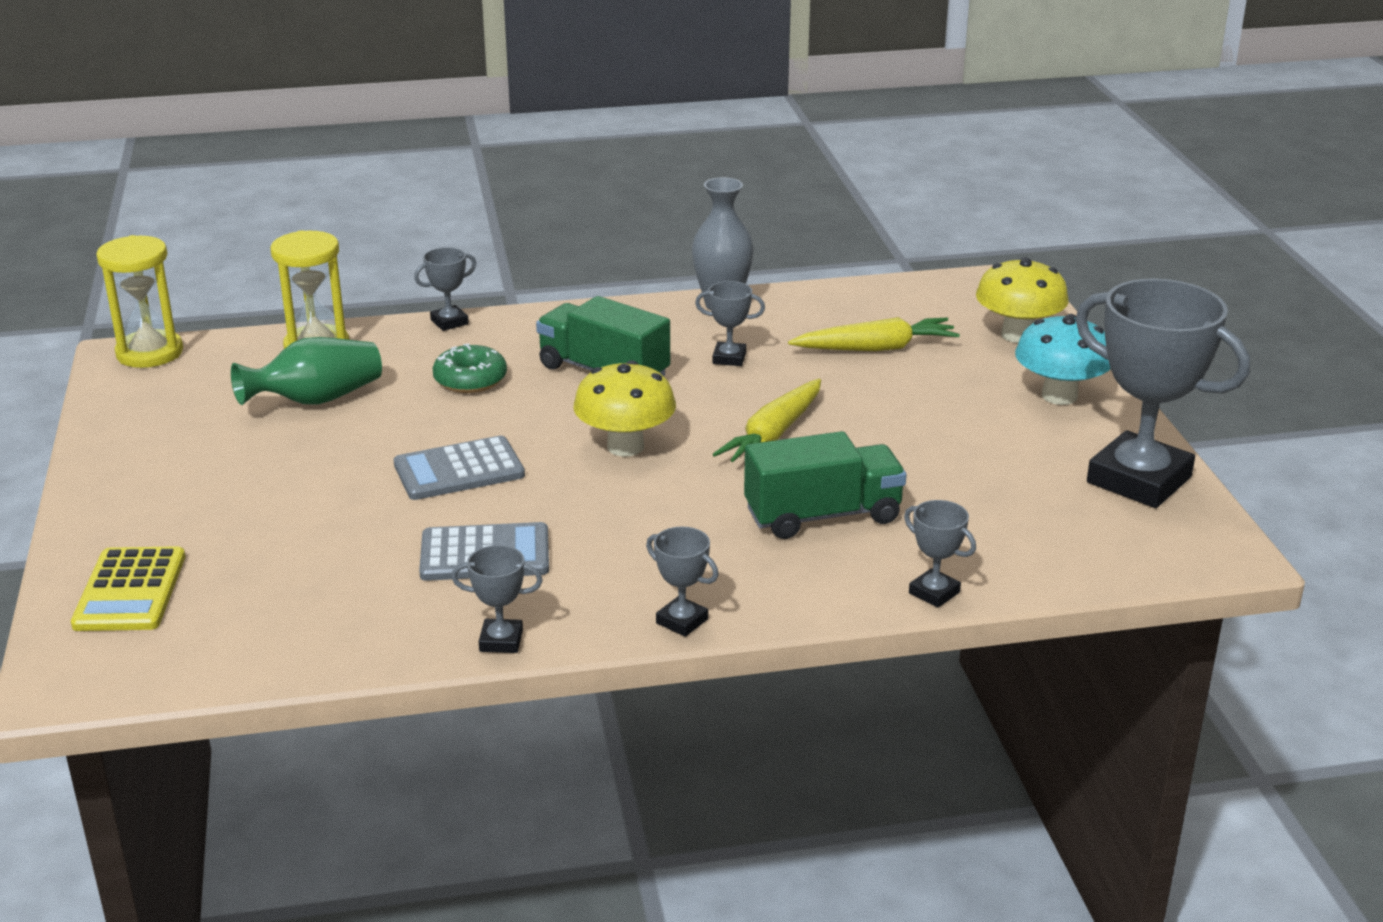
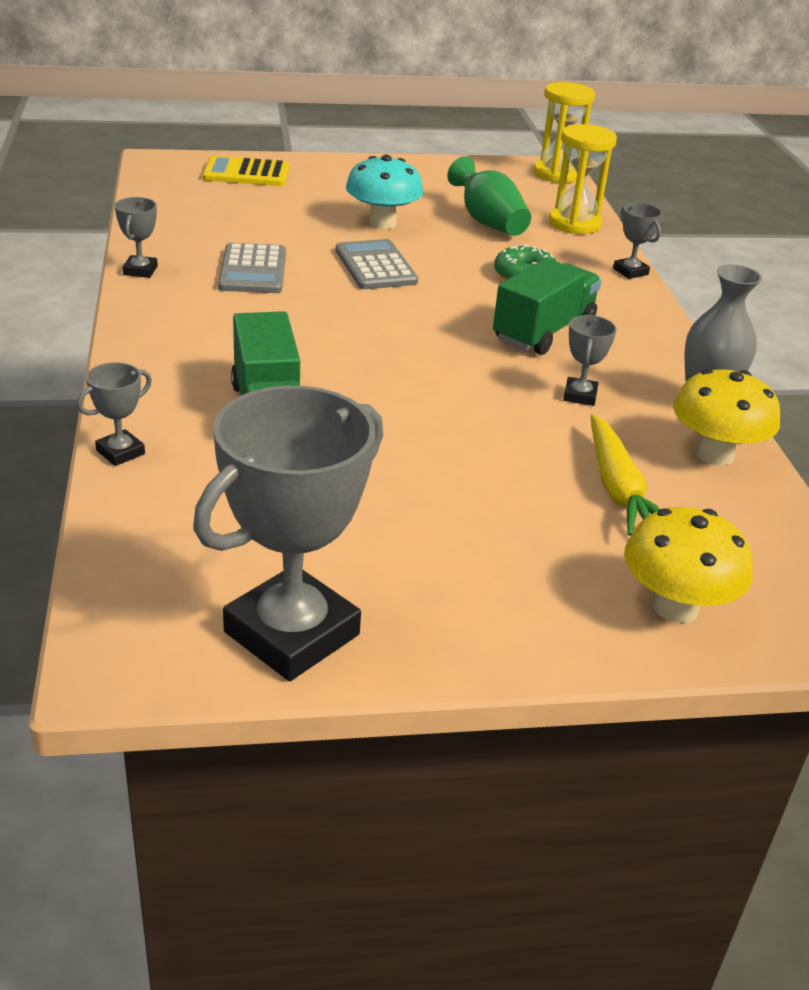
camera: 90 degrees right, 5 degrees up
(625, 446) = (405, 331): yellow mushroom -> yellow mushroom (715, 454)
(682, 621) = (133, 334): grey trophy -> none
(773, 435) = (420, 403): yellow carrot -> none
(1059, 396) = (506, 610): turquoise mushroom -> turquoise mushroom (382, 223)

